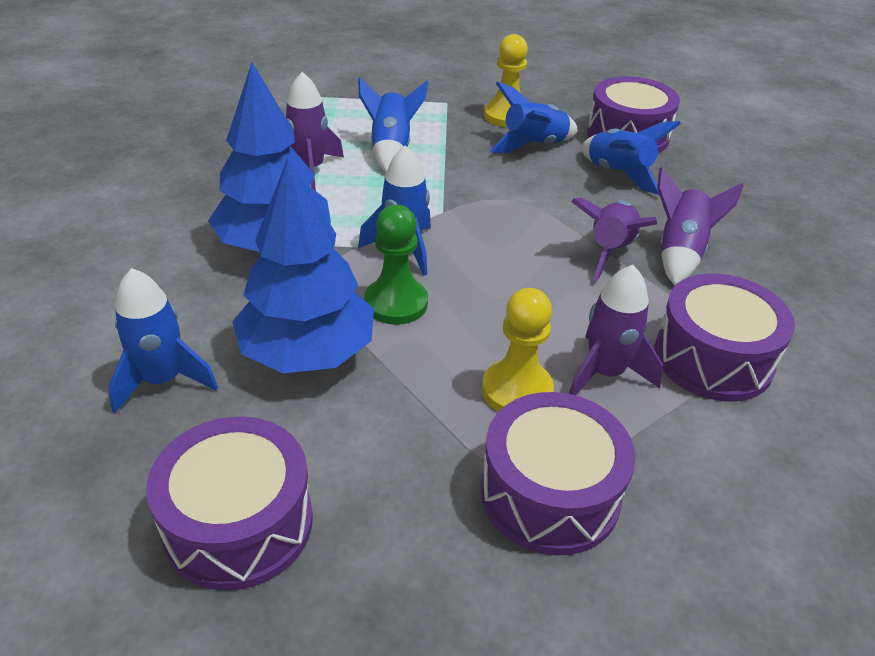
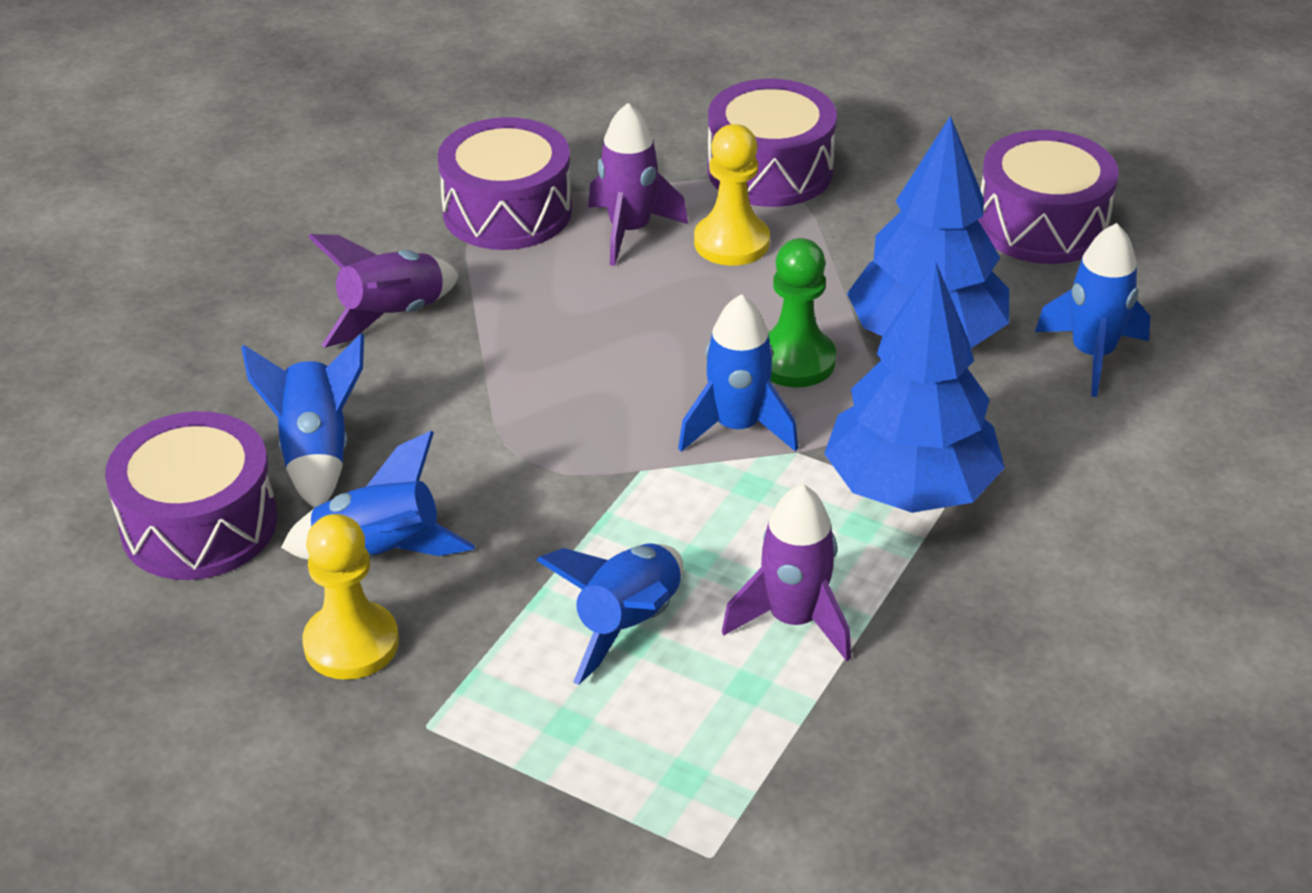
camera: 150 degrees left, 0 degrees up
(610, 251) = (475, 344): purple rocket -> none

